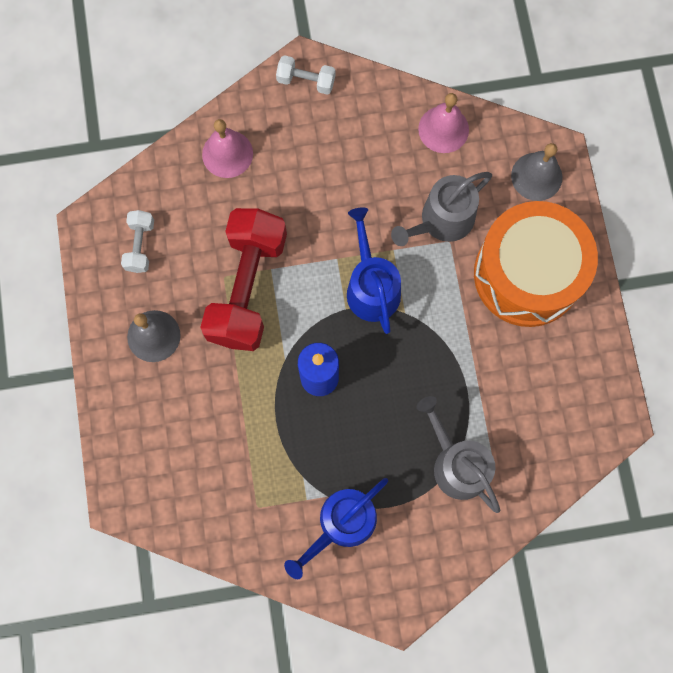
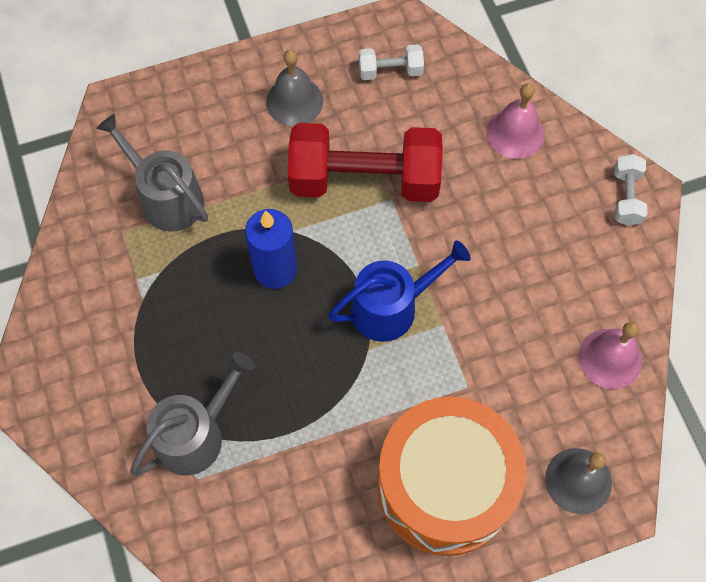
camera: 80 degrees right, 10 degrees down
(342, 524) = (113, 319): blue watering can -> none
(442, 221) = (491, 374): grey watering can -> grey watering can (166, 198)

